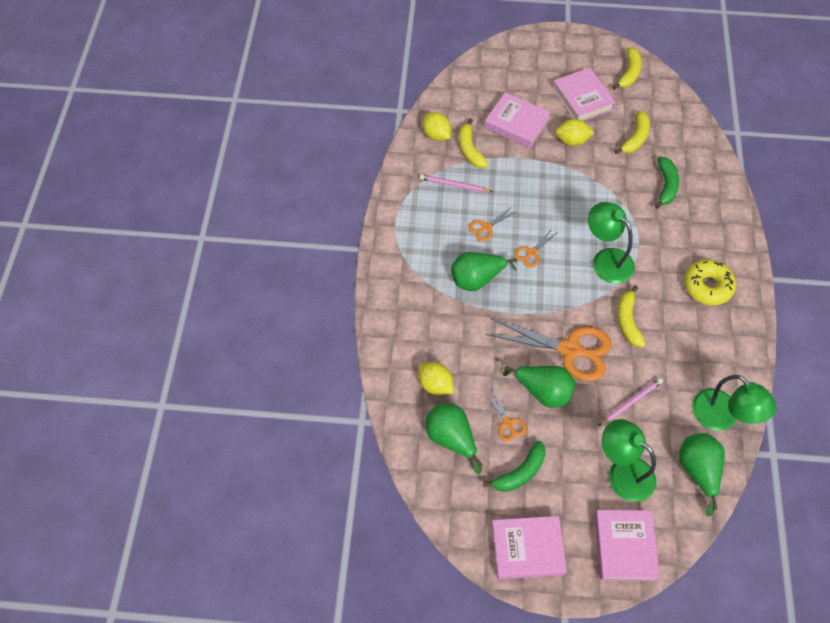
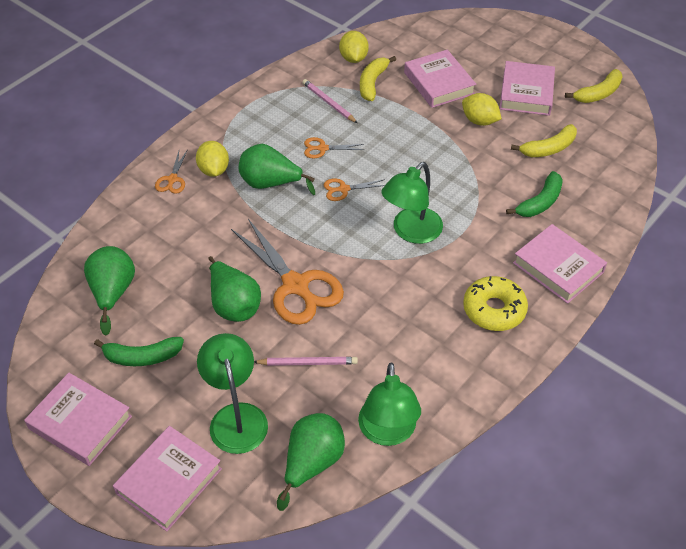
camera: 35 degrees right, 10 degrees down
(435, 385) = (145, 244): yellow lemon -> yellow lemon (214, 170)
(507, 423) = (174, 311): orange scissors -> orange scissors (172, 179)
(606, 260) = (411, 232): green lamp -> green lamp turned 135 degrees counterclockwise
(628, 321) = (378, 294): yellow banana -> none
(718, 230) = (558, 267): none -> pink book

